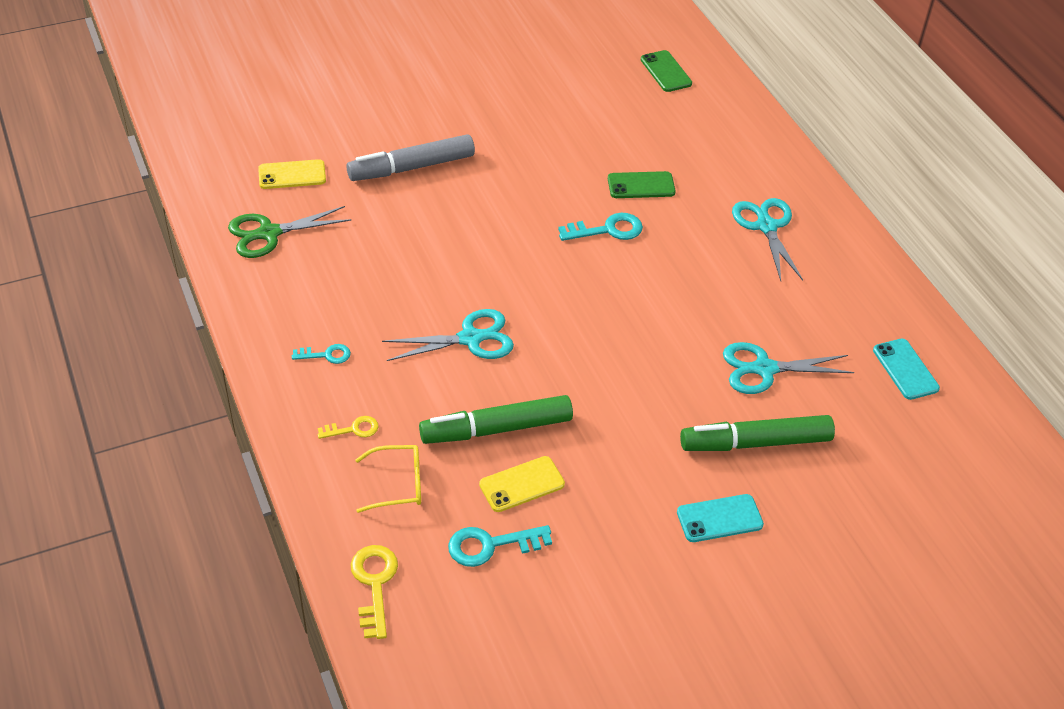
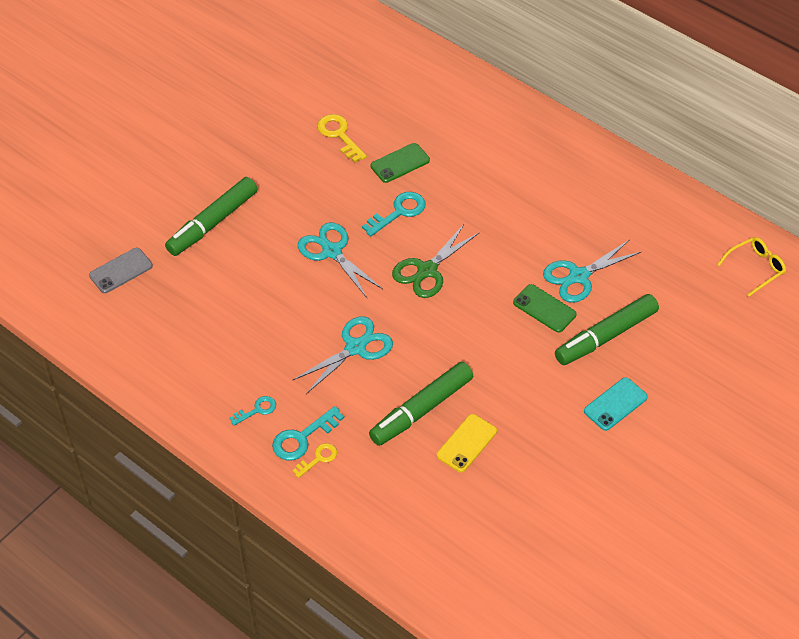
camera: 25 degrees left, 5 degrees up
(269, 233) = (139, 330): green scissors -> green scissors (427, 270)
(292, 175) = (121, 271): yellow phone -> grey phone
(374, 584) = (413, 565): yellow key -> yellow key (339, 135)
(398, 484) = (379, 485): yellow glasses -> yellow glasses (755, 268)
(411, 167) = (212, 223): grey marker -> green marker
(491, 545) = (474, 498): turquoise key -> turquoise key (302, 438)
(666, 71) = (356, 52): green phone -> green phone (544, 308)
(766, 226) = (512, 159): turquoise scissors -> turquoise scissors (331, 251)
(905, 369) = (673, 233): turquoise phone -> none

